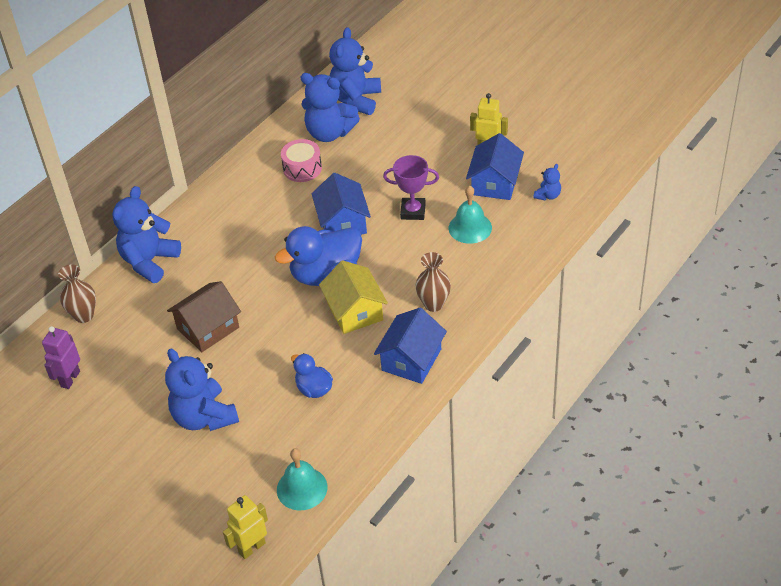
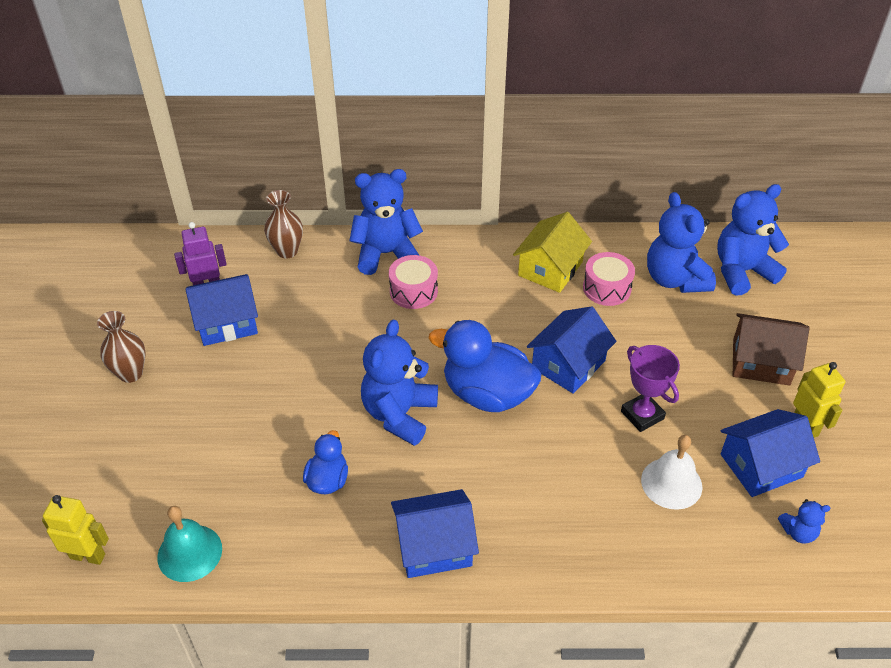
camera: 50 degrees right, 0 degrees up
(118, 382) = (227, 322): none -> blue house
(200, 265) = (413, 291): none -> pink drum
(204, 417) = (229, 412): blue teddy bear -> blue teddy bear (399, 414)
(208, 328) = (341, 345): brown house -> brown house (761, 362)
(355, 311) = (459, 450): yellow house -> yellow house (550, 269)
(433, 304) = (529, 518): brown vase -> brown vase (131, 373)
(470, 227) = (671, 483): turquoise bell -> white bell

